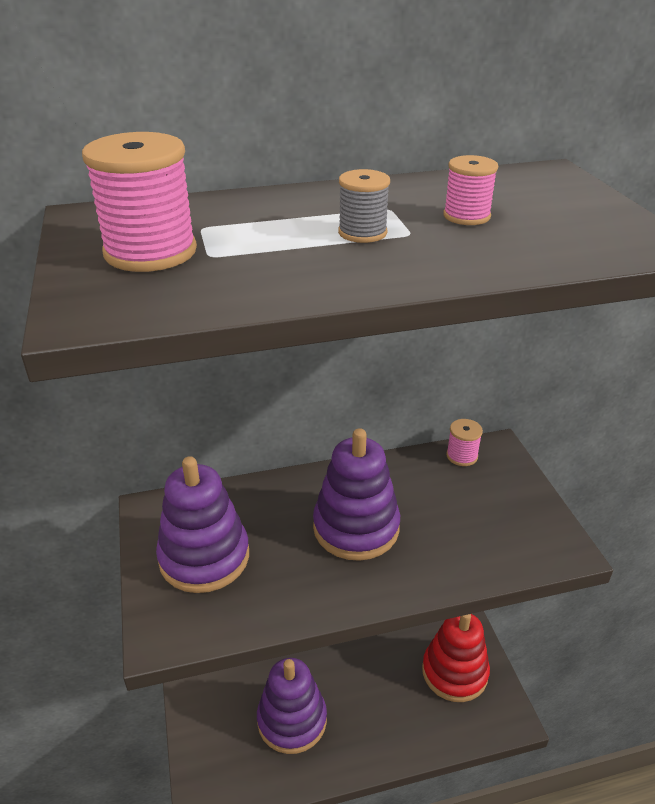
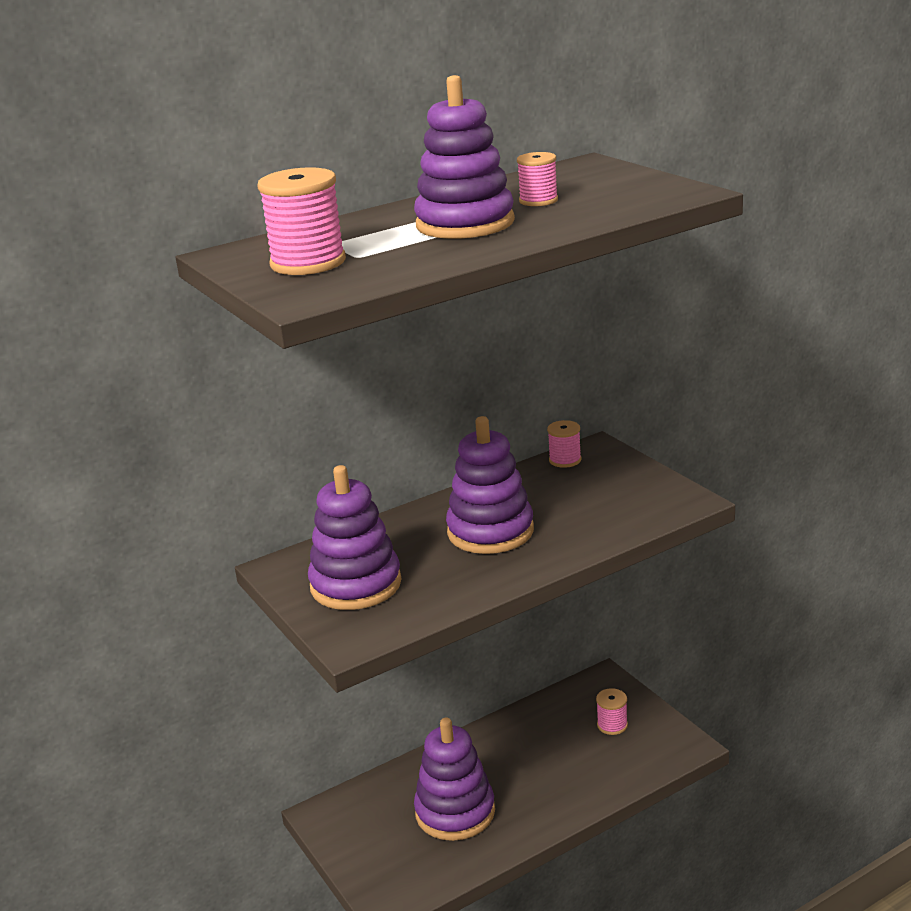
camera: 15 degrees left, 10 degrees down
(362, 233) = (465, 224): grey spool -> purple stacking toy
(454, 672) = (612, 725): red stacking toy -> pink spool

